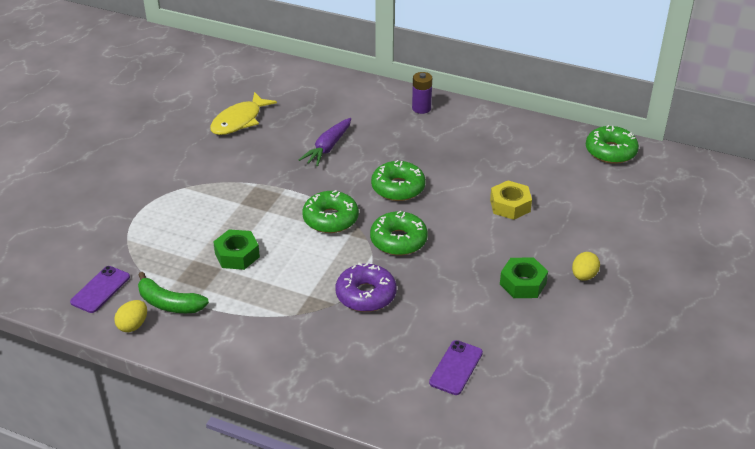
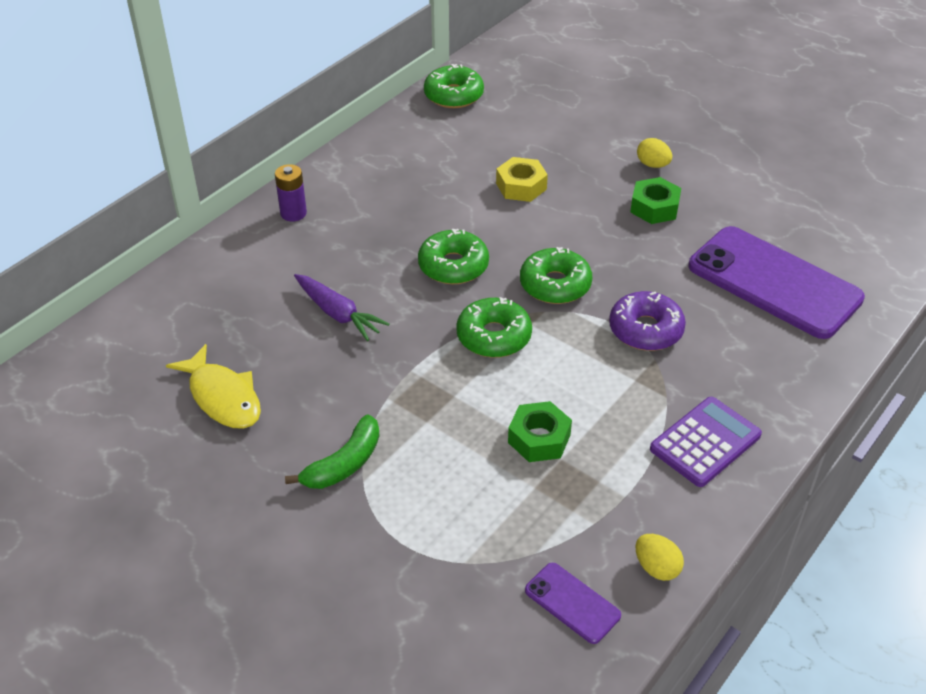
camera: 75 degrees left, 5 degrees up
(169, 303) = (620, 523): green banana -> green banana (344, 464)
(254, 340) = (705, 442): none -> purple calculator
(456, 367) = (774, 282): purple phone -> purple phone, size x2.24

